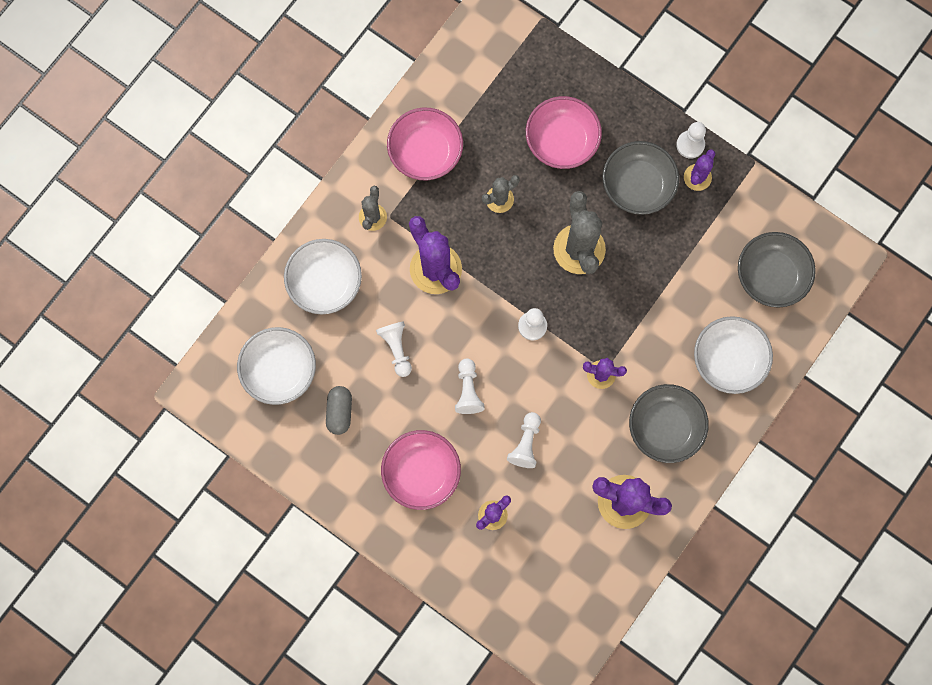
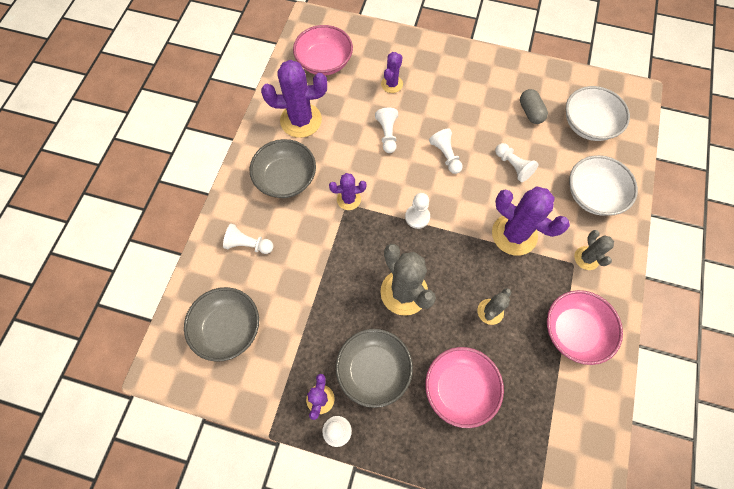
camera: 160 degrees right, 10 degrees down
(421, 472) = (453, 94): pink bowl -> pink bowl (324, 62)
(728, 359) = (248, 244): white bowl -> white pawn

